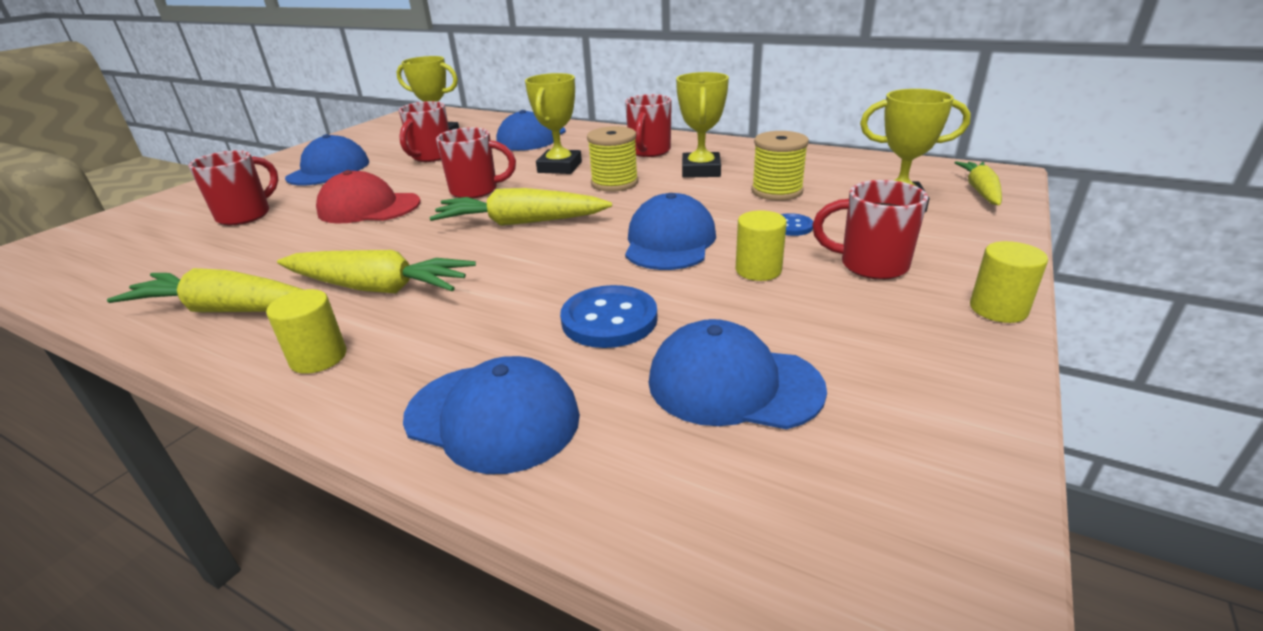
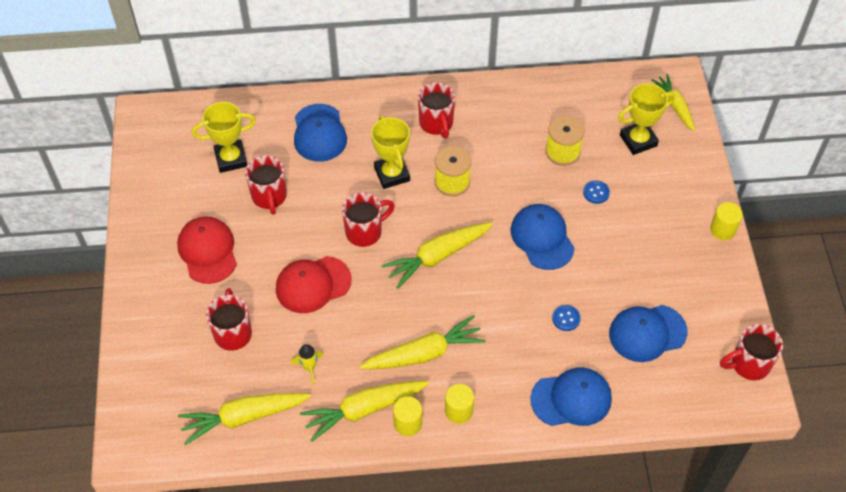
camera: 35 degrees left, 25 degrees up
(126, 271) = (244, 417): none -> yellow carrot
(252, 257) = (309, 367): none -> yellow rocket
(329, 170) = (207, 251): blue cap -> red cap
(609, 319) = (566, 318): blue button -> blue button, size x0.55
(701, 171) = (496, 141): yellow trophy -> none
(758, 270) = (605, 245): yellow cylinder -> yellow cylinder (408, 423)
(870, 265) = (655, 216): red mug -> red mug (748, 364)

